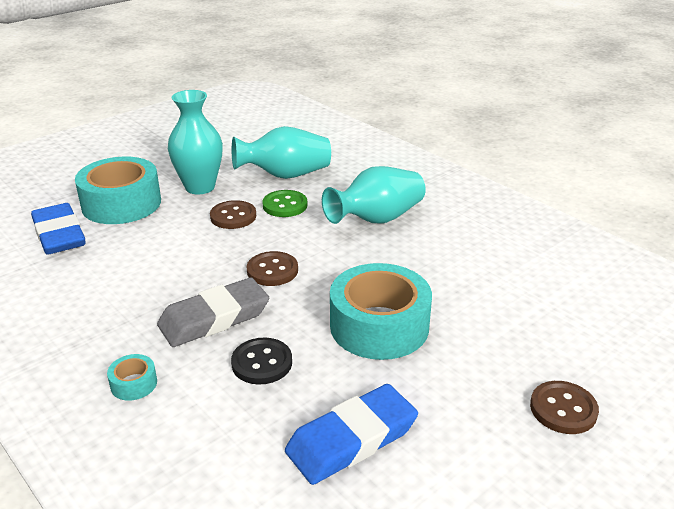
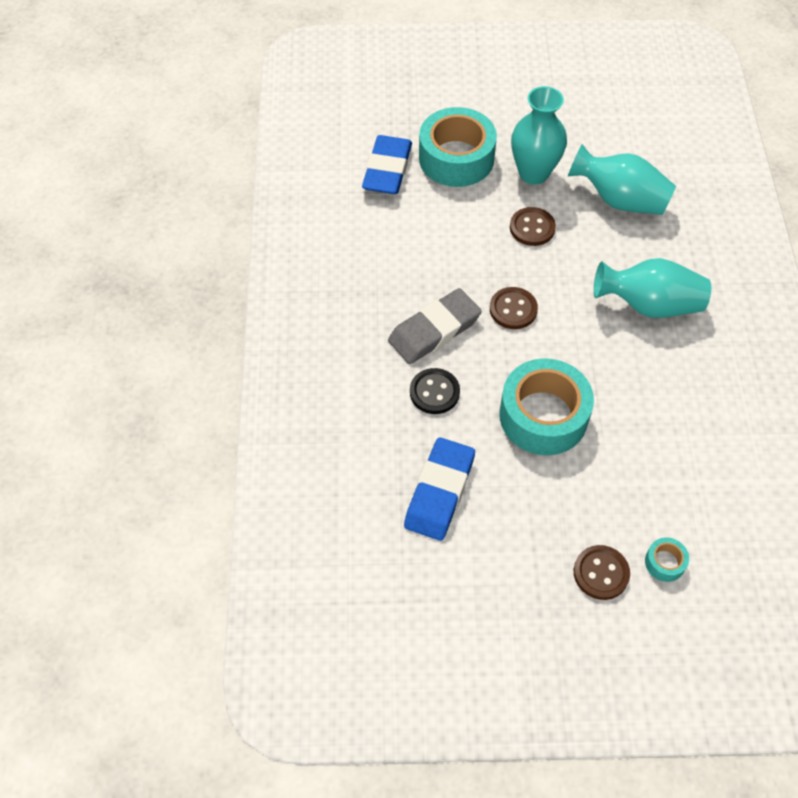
camera: 40 degrees right, 25 degrees up
(134, 384) = (343, 354): turquoise tape -> turquoise tape (665, 562)
(214, 318) = (434, 330): grey eraser -> grey eraser turned 45 degrees counterclockwise
(285, 205) = (586, 240): green button -> none
(352, 439) = (439, 492): blue eraser -> blue eraser turned 75 degrees counterclockwise

